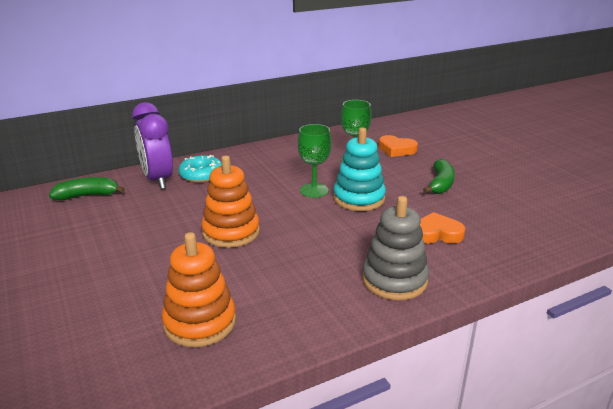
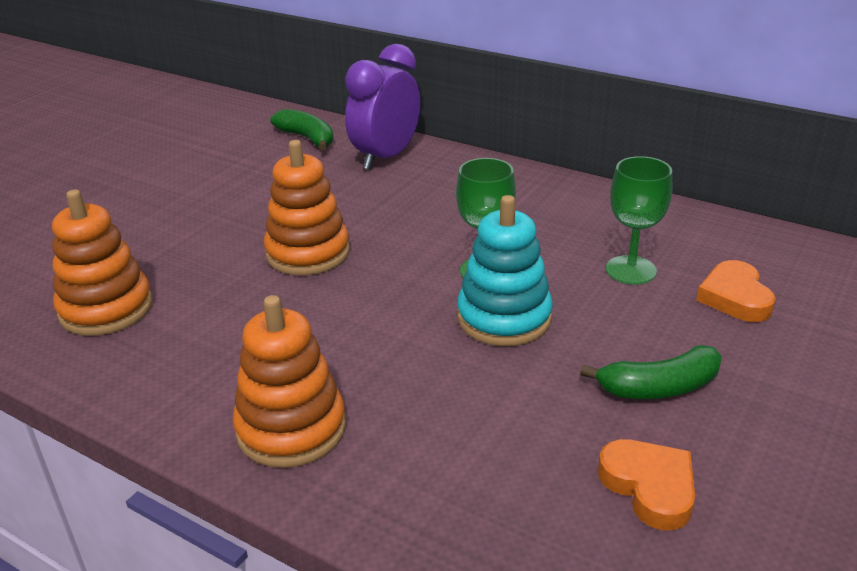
camera: 60 degrees right, 5 degrees up
(201, 175) = (430, 176): turquoise donut -> none
(394, 280) = (291, 428): grey stacking toy -> orange stacking toy
(436, 233) = (468, 433): orange heart -> orange heart (649, 487)

